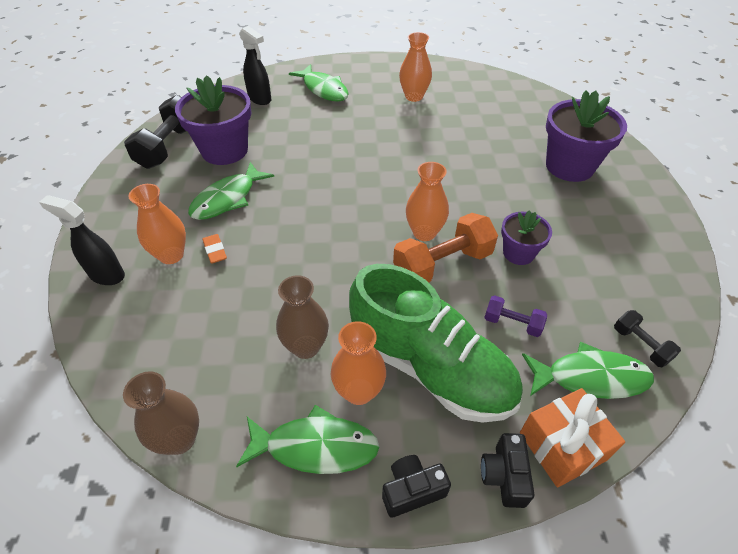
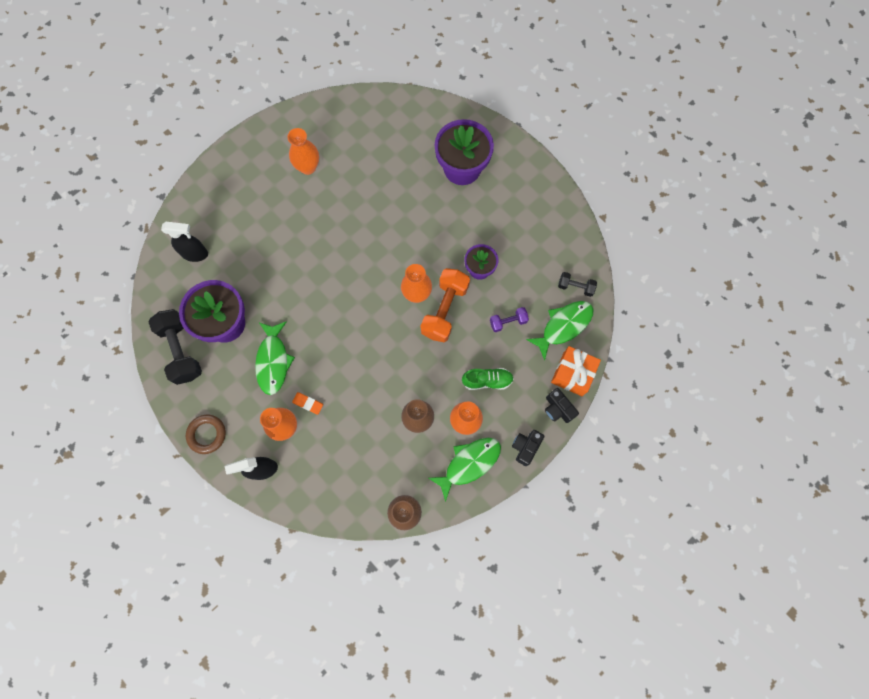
camera: 40 degrees left, 25 degrees up
(104, 214) = (207, 434): none -> brown ring
(323, 89) = (233, 207): green fish -> none
(429, 366) = (487, 380): green shoe -> green shoe, size x0.45

